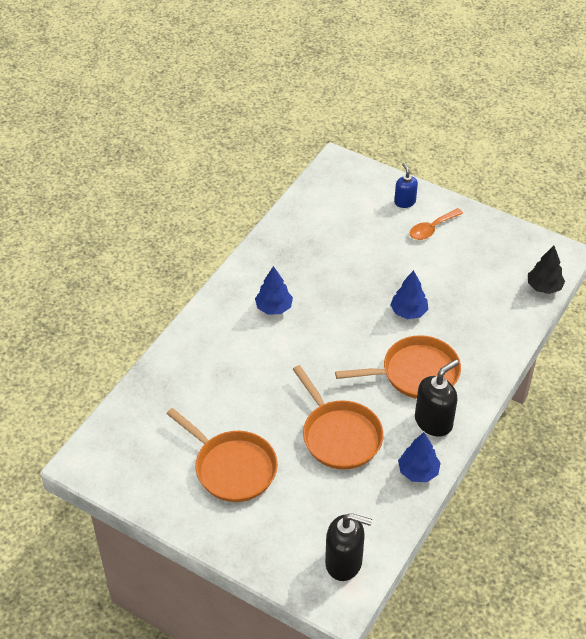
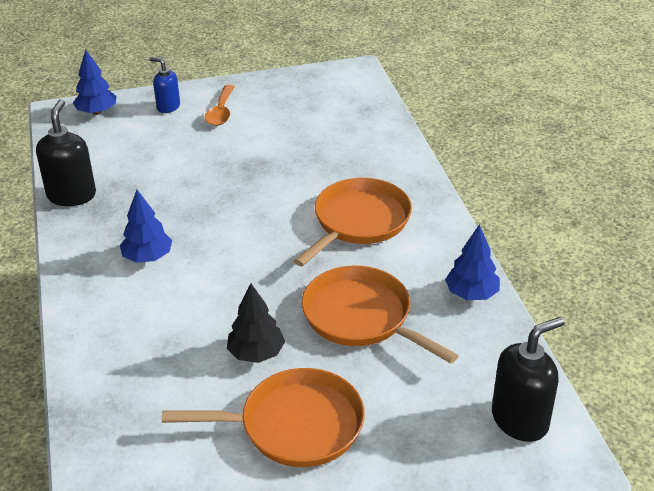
camera: 45 degrees left, 10 degrees down
(339, 435) = (361, 317): orange pan -> orange pan turned 150 degrees counterclockwise
(408, 312) = (286, 181): blue tree -> blue tree (97, 112)
(433, 421) = (427, 247): black soap dispenser -> black soap dispenser (72, 195)
(544, 287) = (373, 99): black tree -> black tree (256, 353)

